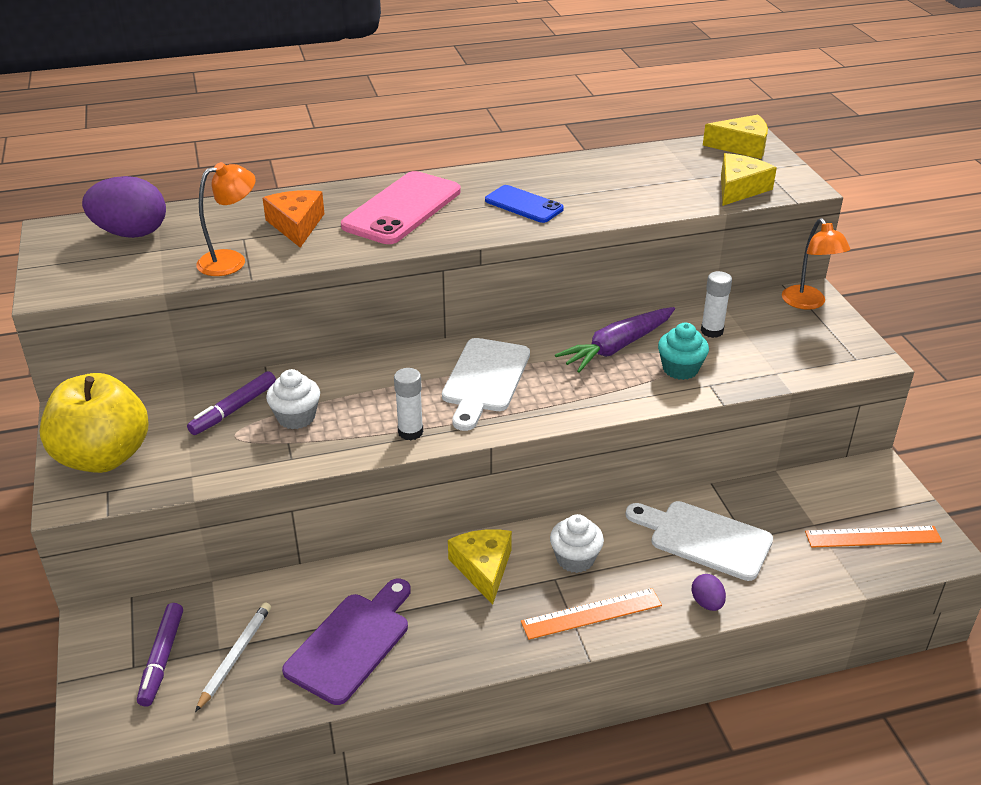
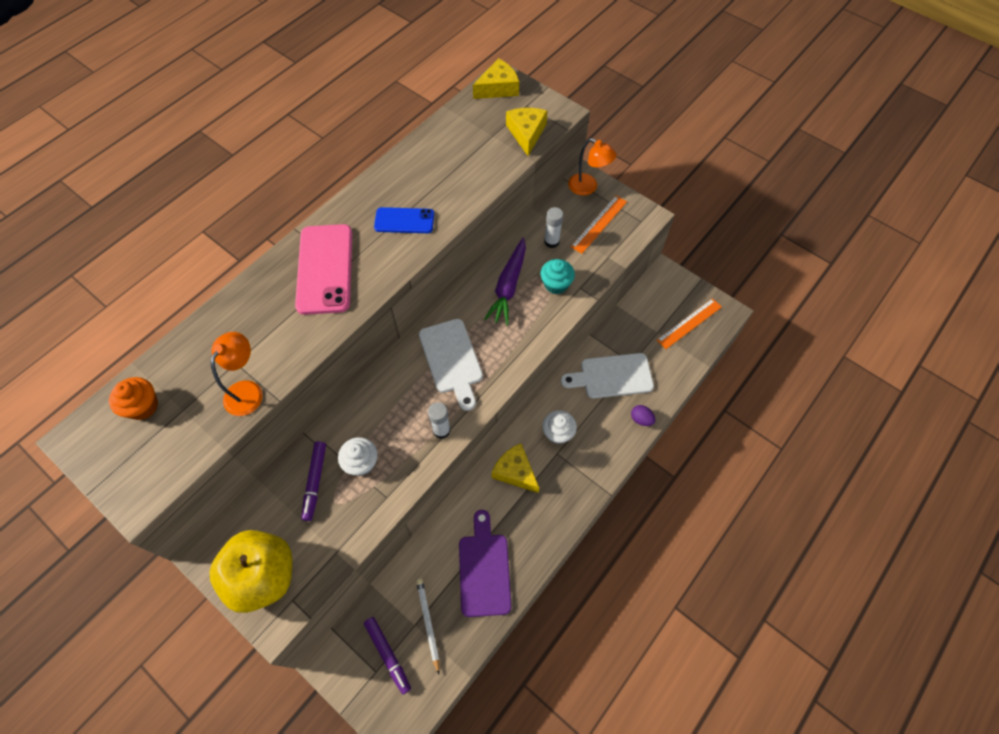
camera: 35 degrees left, 25 degrees up
(131, 233) = (143, 406): purple egg -> orange cupcake
(296, 225) = (263, 327): orange cheese -> none
(591, 613) = (591, 464): orange ruler -> orange ruler (599, 224)

